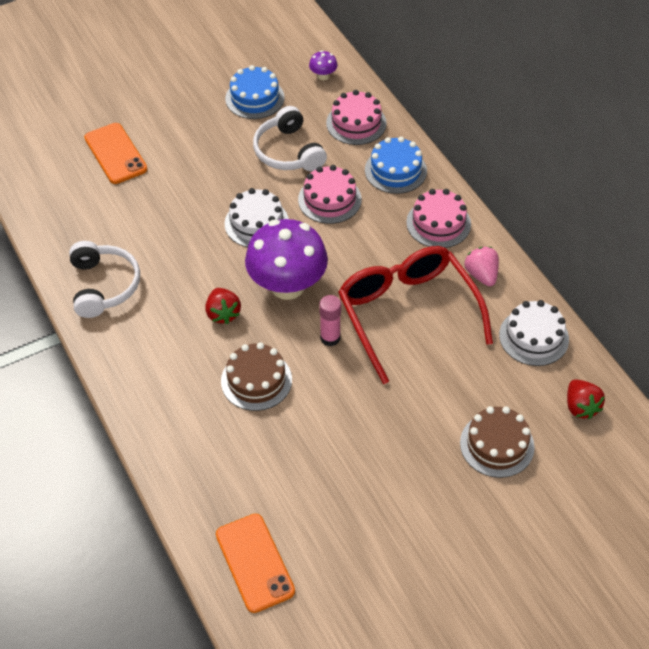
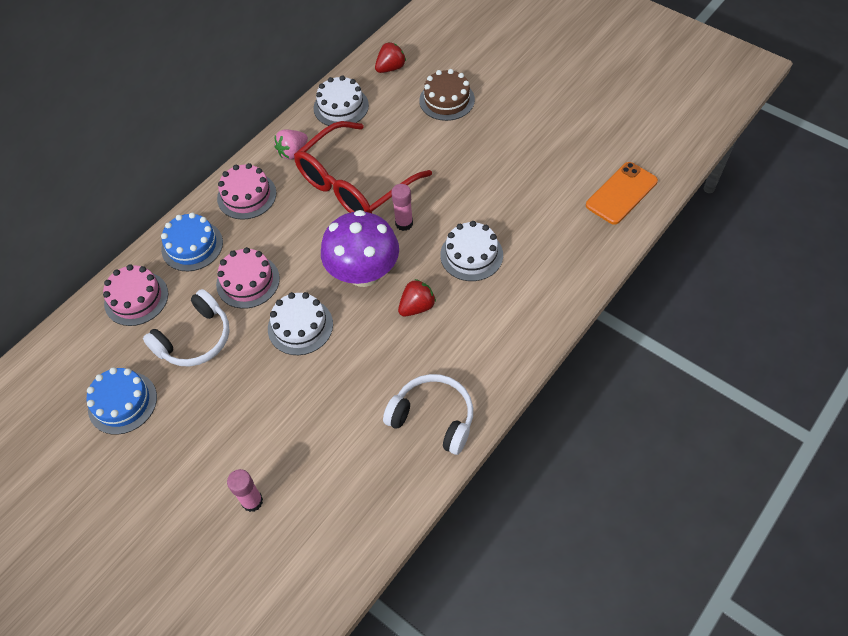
camera: 110 degrees left, 5 degrees up
(103, 286) = (433, 418): white headphones -> white headphones turned 60 degrees clockwise
(115, 154) = (252, 501): orange phone -> pink glue stick
(256, 380) = (471, 255): brown cake -> white cake
(323, 76) = (70, 353): purple mushroom -> none

